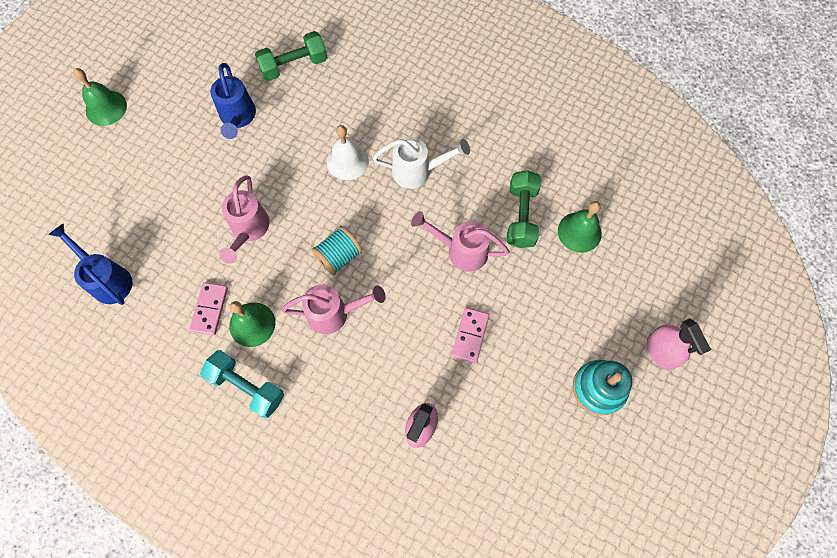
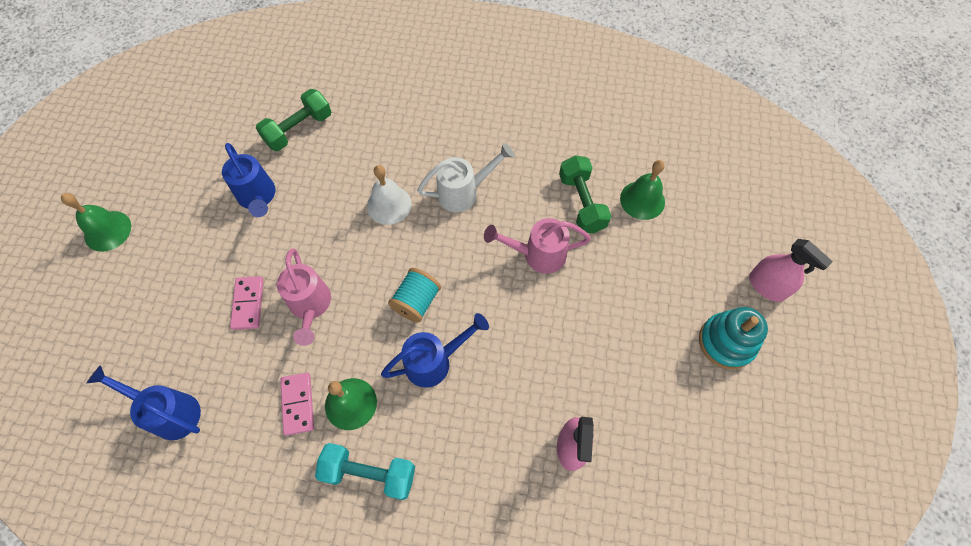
camera: 20 degrees left, 5 degrees down
(334, 313) = (434, 361): pink watering can -> blue watering can
(470, 335) = (581, 335): pink domino -> pink domino (248, 303)

